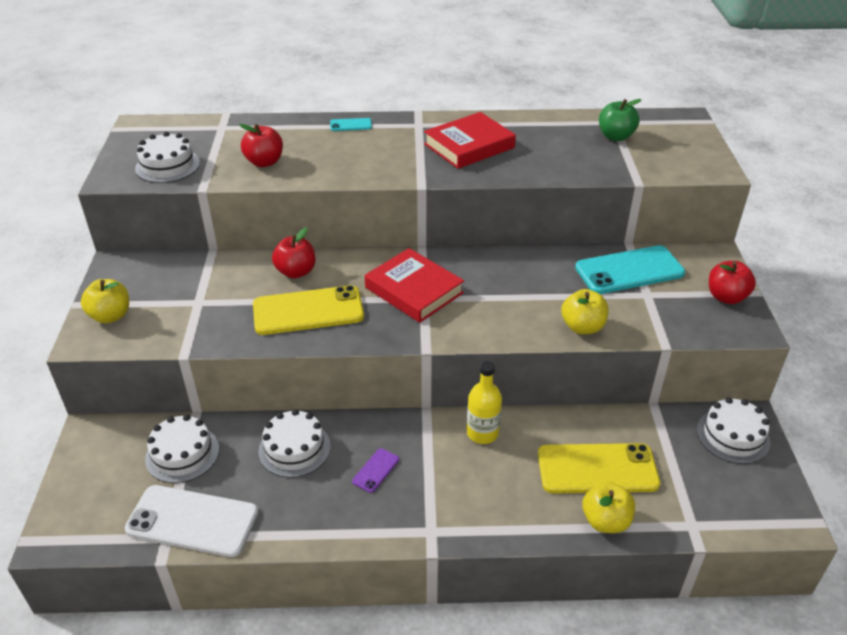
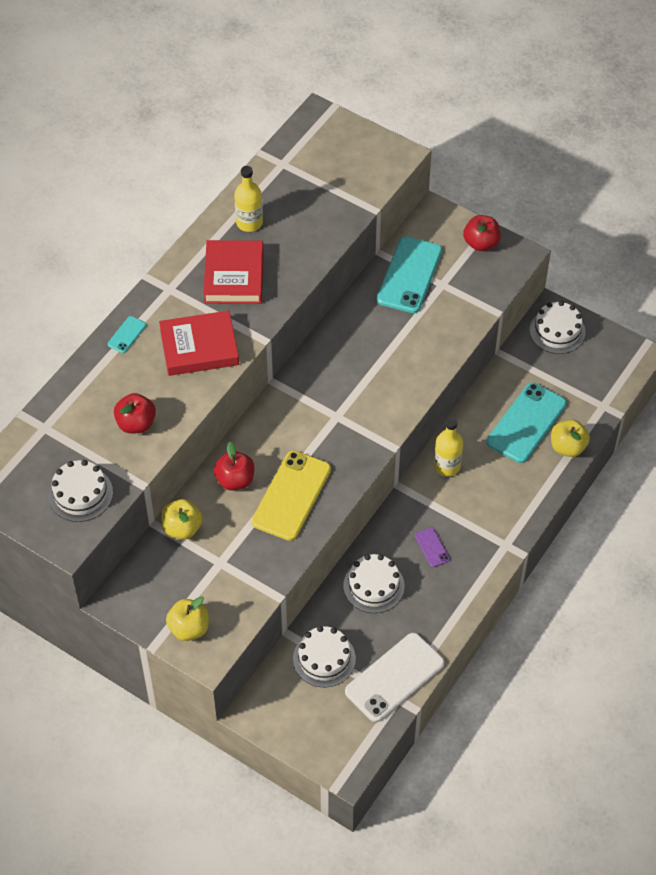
camera: 55 degrees left, 15 degrees up
(414, 290) = (322, 417): red book -> red book (199, 347)
(532, 131) = (249, 222): none -> yellow bottle
(582, 327) = (443, 344): yellow apple -> yellow apple (182, 528)
(597, 469) = (526, 423): yellow phone -> turquoise phone
(615, 136) = (304, 177): green apple -> none

